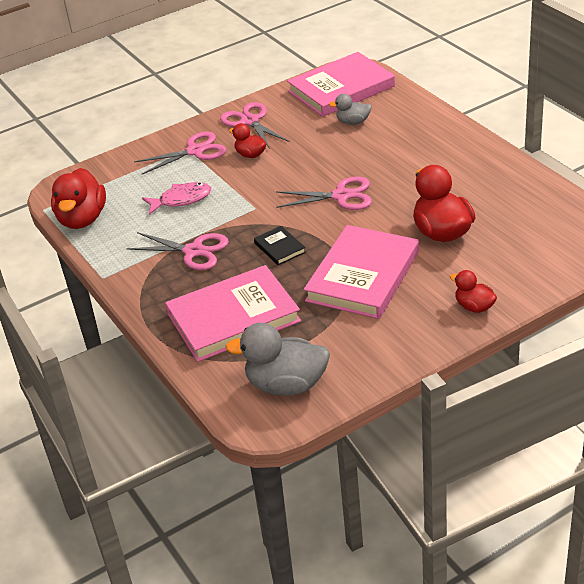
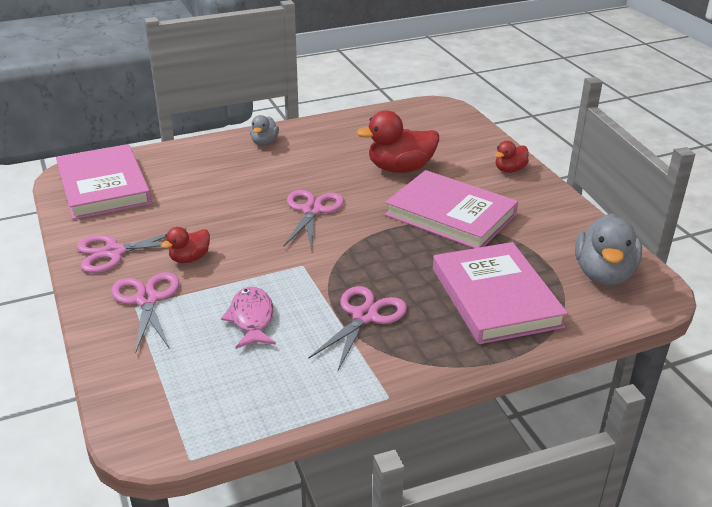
camera: 85 degrees left, 5 degrees down
(82, 219) = (242, 414): red duck -> none
(279, 248) = (384, 256): black book -> none
(353, 122) = (178, 188): grey duck -> grey duck (264, 142)

